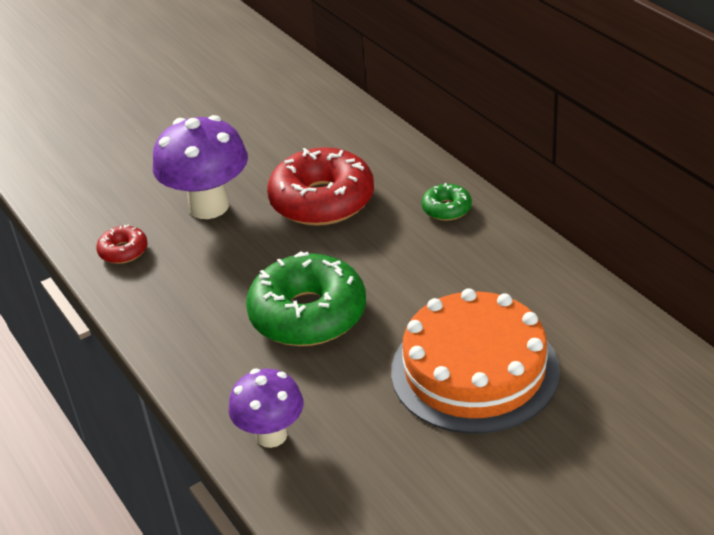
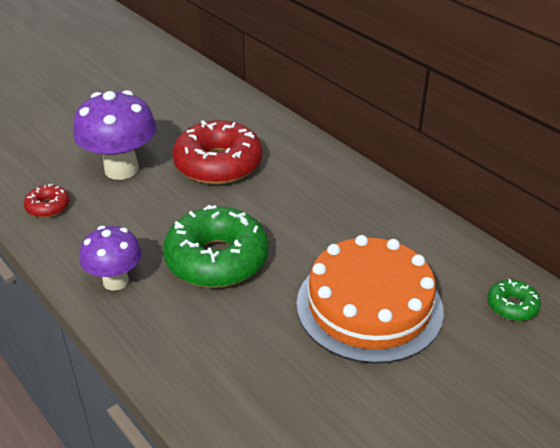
camera: 10 degrees left, 0 degrees up
(271, 435) = (195, 370): purple mushroom -> purple mushroom (115, 281)
(446, 209) = (323, 170): green donut -> green donut (512, 306)

